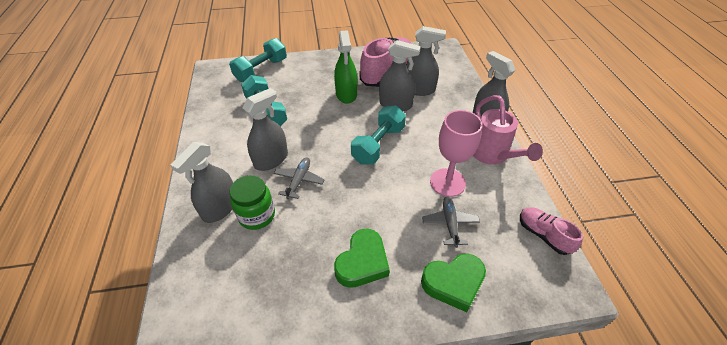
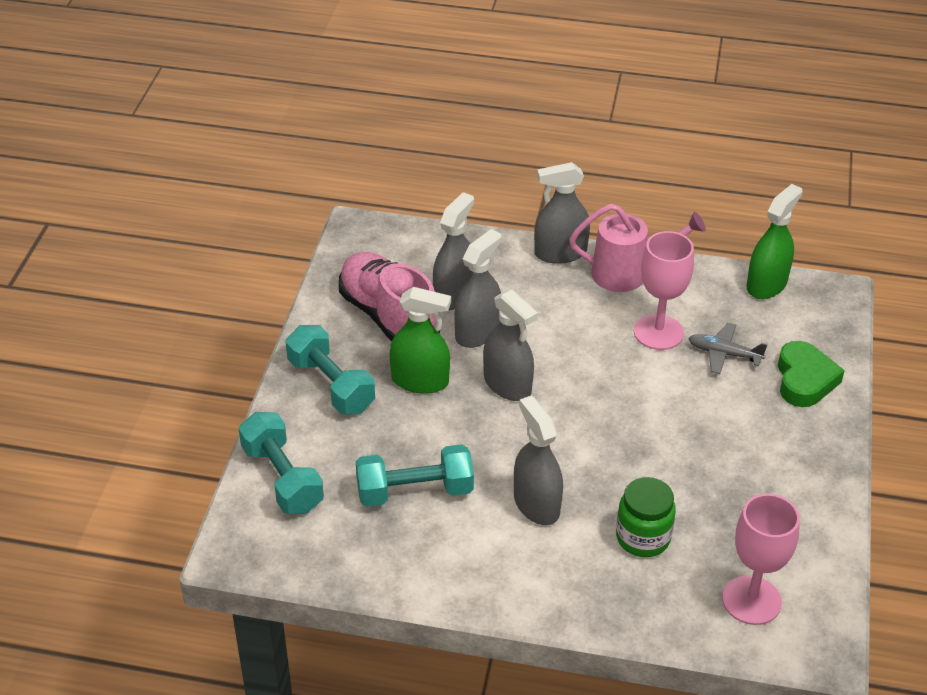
camera: 70 degrees left, 5 degrees down
(212, 291) = (751, 600): none -> pink goblet
(220, 207) = (612, 577): grey spray bottle -> grey spray bottle (507, 384)
(299, 180) = (594, 480): grey plane -> none
(362, 262) = (753, 448): green heart -> none
(378, 145) = (558, 377): turquoise dumbbell -> turquoise dumbbell (331, 385)
(543, 235) = (766, 284): pink shoe -> green spray bottle

